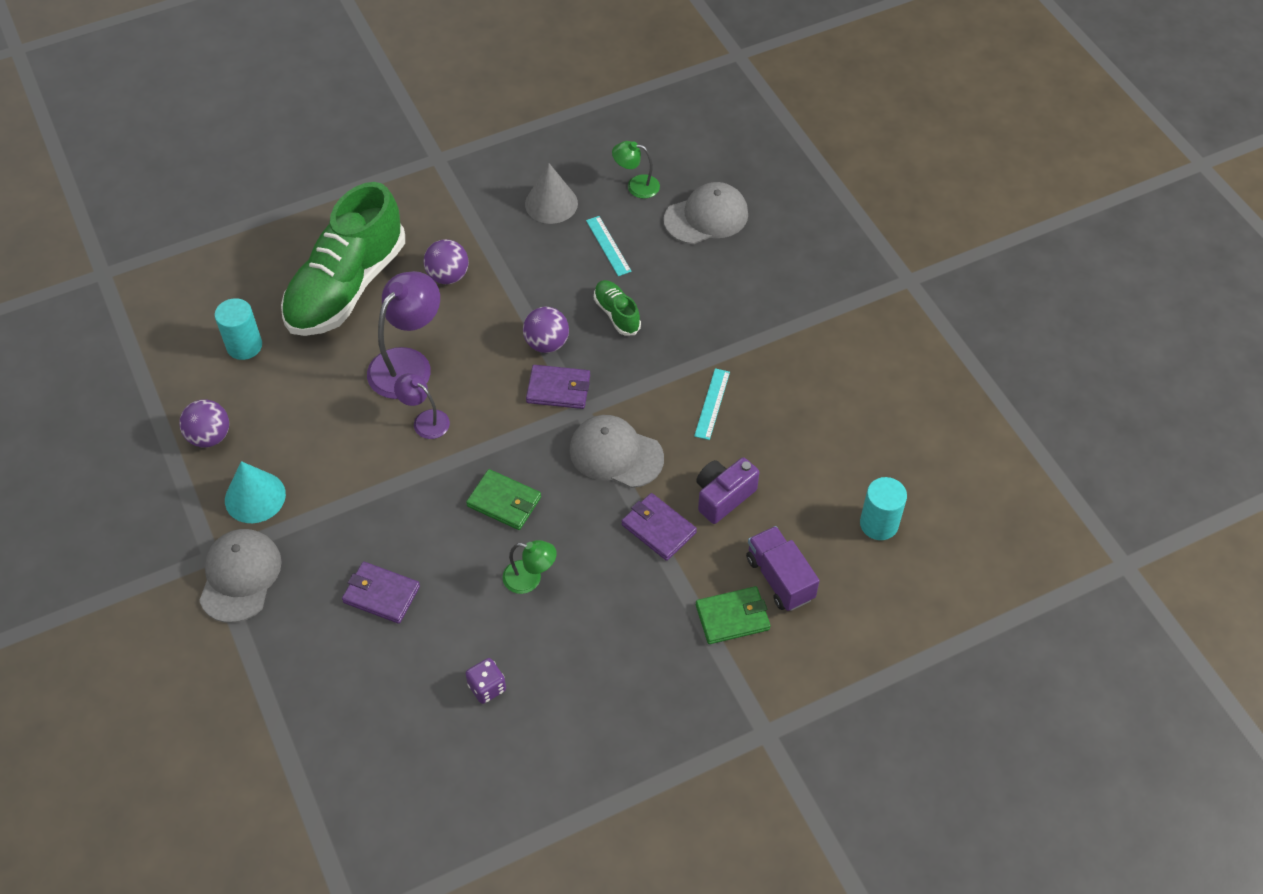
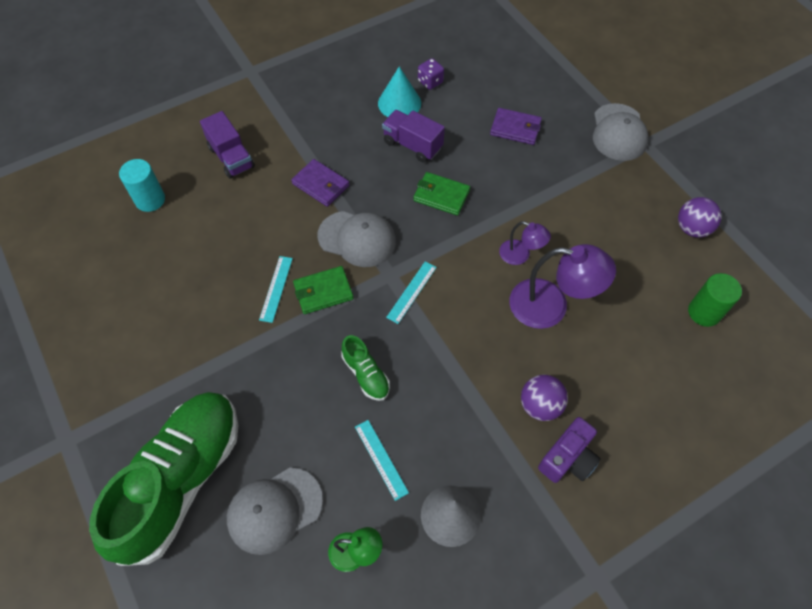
camera: 175 degrees right, 5 degrees up
(244, 346) = (704, 312): turquoise cylinder -> green cylinder
(255, 497) = (633, 185): turquoise cone -> turquoise cone (399, 103)
(346, 287) = (636, 384): green shoe -> green shoe (181, 480)
(408, 363) = (551, 306): purple lamp -> purple lamp turned 105 degrees counterclockwise
(530, 579) = (412, 145): green lamp -> purple truck
(547, 343) = (429, 336): purple ball -> none
(558, 389) = (412, 292): purple wallet -> turquoise ruler
(723, 496) = (270, 211): purple camera -> purple camera (568, 458)
(732, 617) = (267, 131): green wallet -> green wallet (323, 292)

